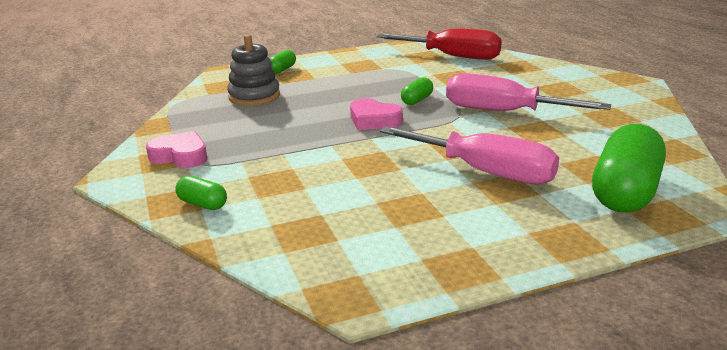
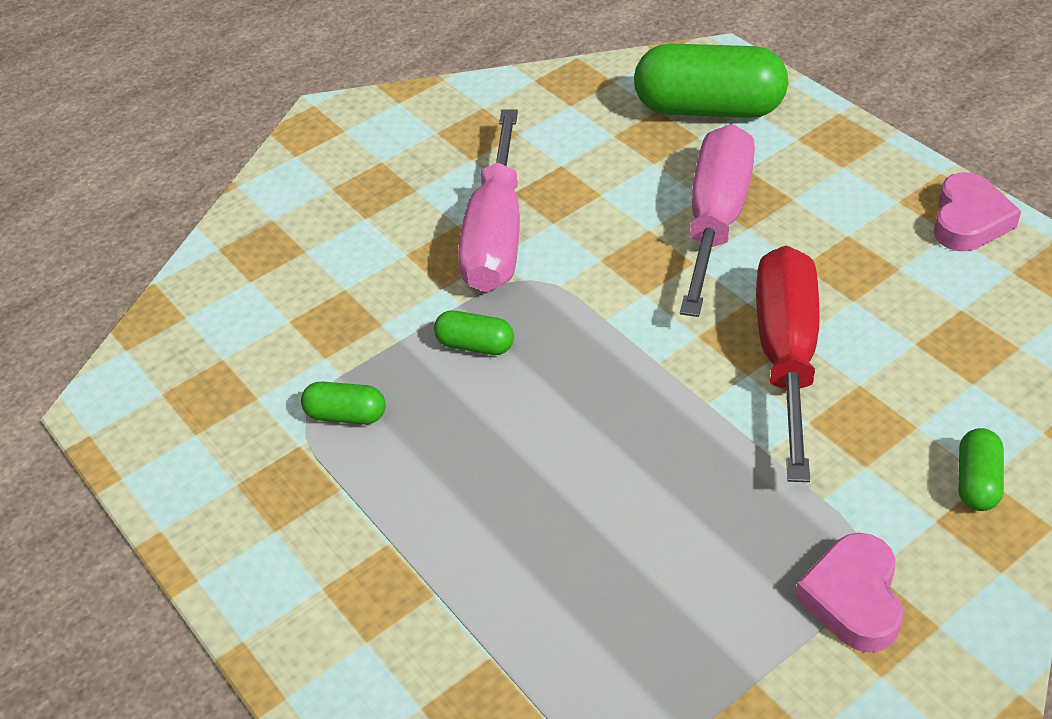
camera: 105 degrees left, 20 degrees up
(254, 96) = (530, 612): grey stacking toy -> none
(282, 70) = (343, 632): green capsule -> green capsule (346, 415)
(373, 120) = (587, 378): pink heart -> pink heart (969, 220)
(452, 56) = (210, 349): red screwdriver -> red screwdriver (786, 355)

